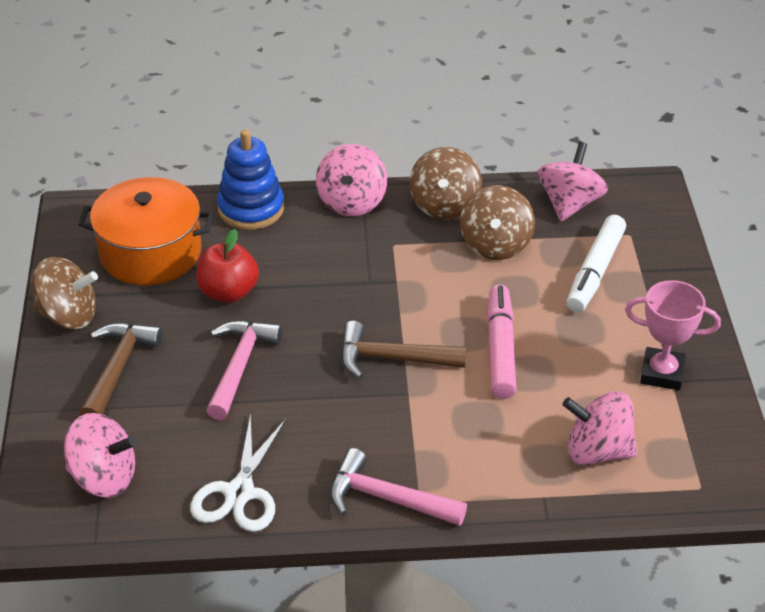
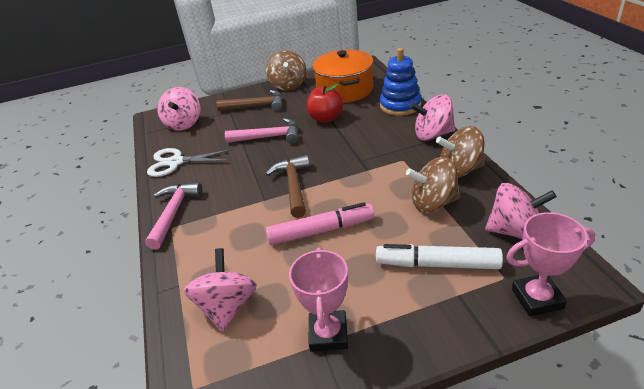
camera: 80 degrees right, 5 degrees down
(662, 224) = (537, 298): none -> pink trophy

